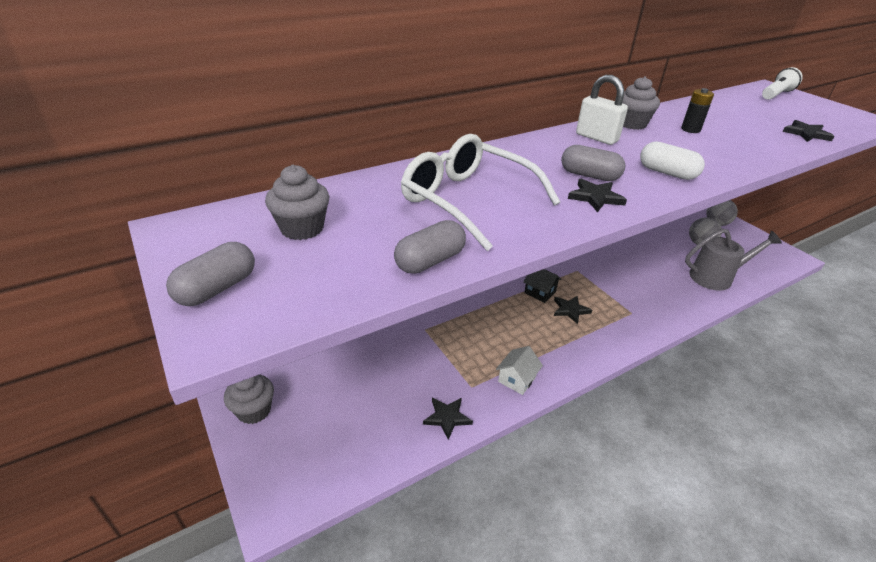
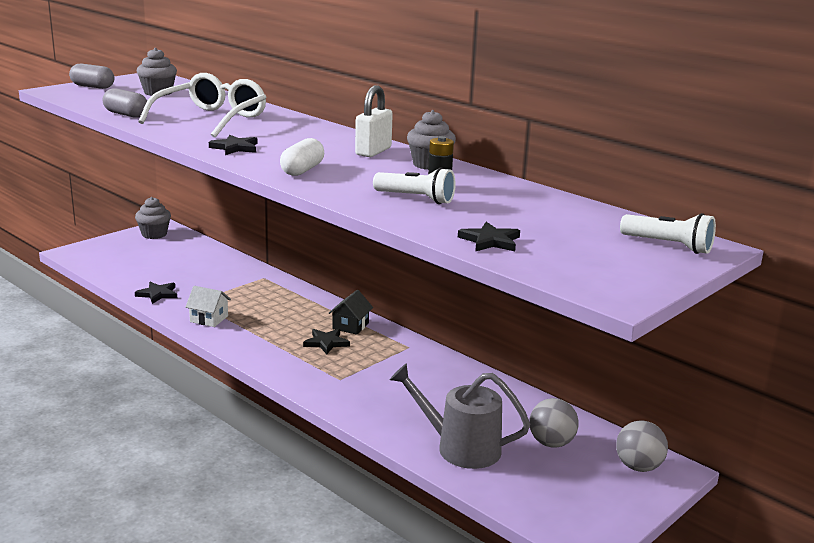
camera: 75 degrees right, 15 degrees down
(589, 175) = (278, 147): grey capsule -> none
(716, 277) = (460, 448): grey watering can -> grey watering can turned 135 degrees clockwise
(727, 141) = (416, 199): none -> white flashlight

